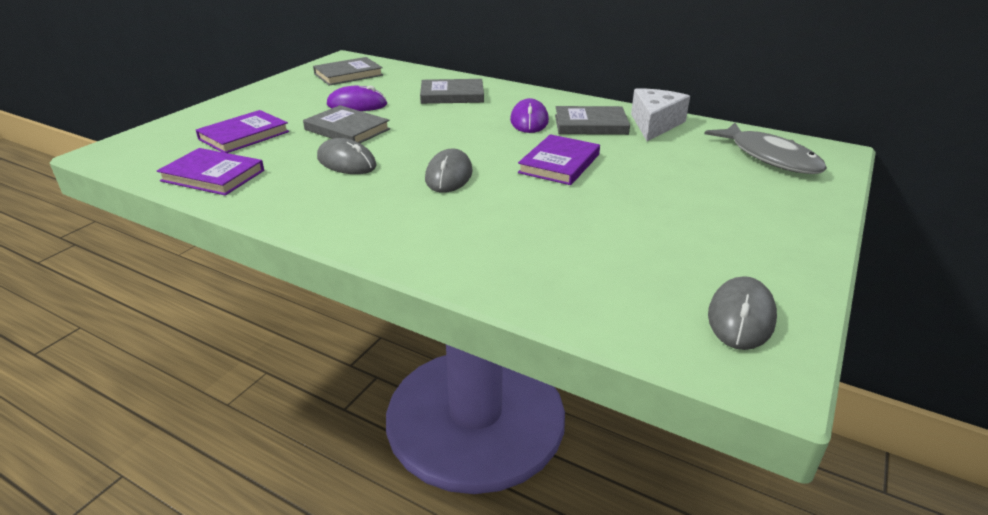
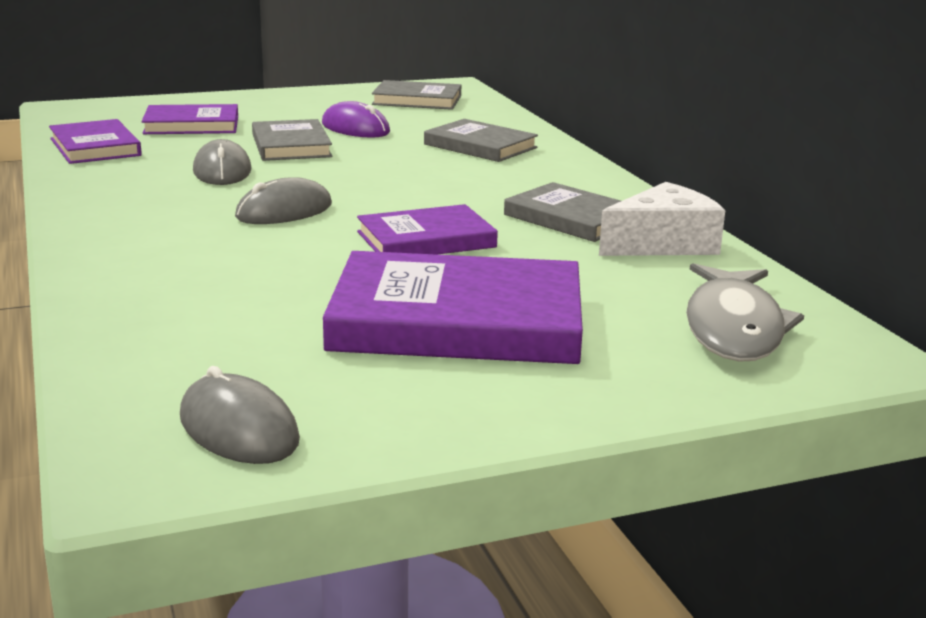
camera: 40 degrees right, 10 degrees down
(529, 120) = (504, 193): purple mouse -> none
(677, 204) = (457, 320): none -> purple book
(741, 317) = (238, 428): grey mouse -> grey mouse turned 75 degrees clockwise

